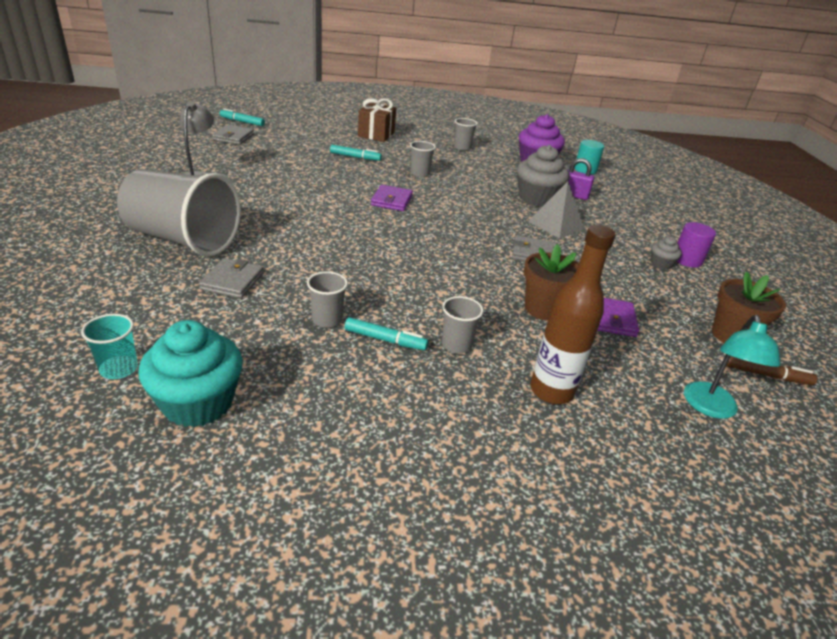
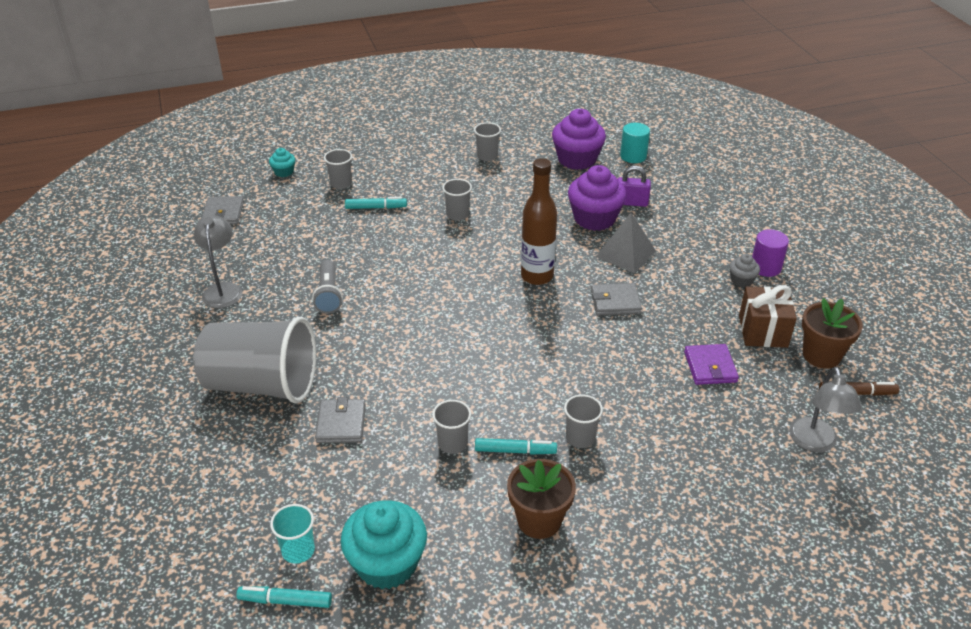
camera: 10 degrees left, 5 degrees up
(242, 122) = (218, 183): turquoise marker -> turquoise marker (285, 601)
(282, 197) = (328, 295): none -> grey flashlight
(296, 126) = (284, 172): none -> turquoise cupcake
(336, 140) = (341, 184): none -> grey cup
(376, 134) = (382, 161): brown gift -> brown gift (763, 331)
(392, 200) = (445, 266): purple wallet -> none
(537, 198) = (594, 218): grey cupcake -> purple cupcake
(543, 309) = (645, 372): brown flower pot -> brown flower pot (539, 520)
(551, 391) = (678, 464): brown bottle -> brown bottle (537, 276)
(711, 408) = (815, 443): turquoise lamp -> grey lamp

